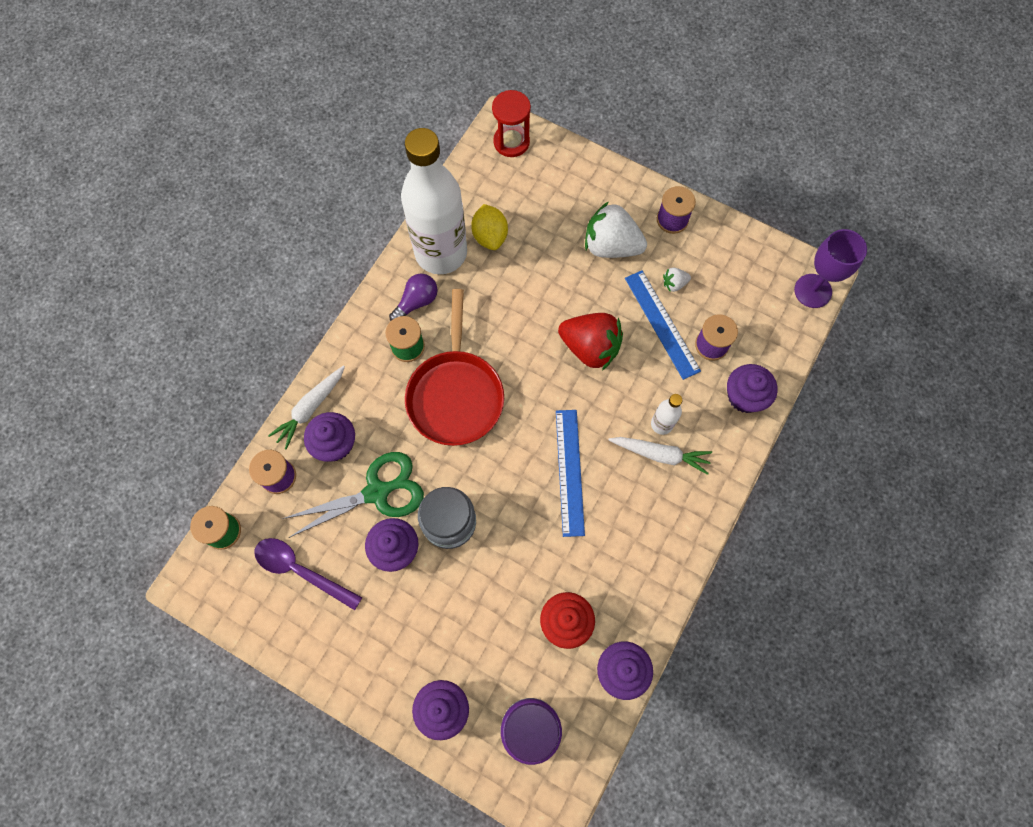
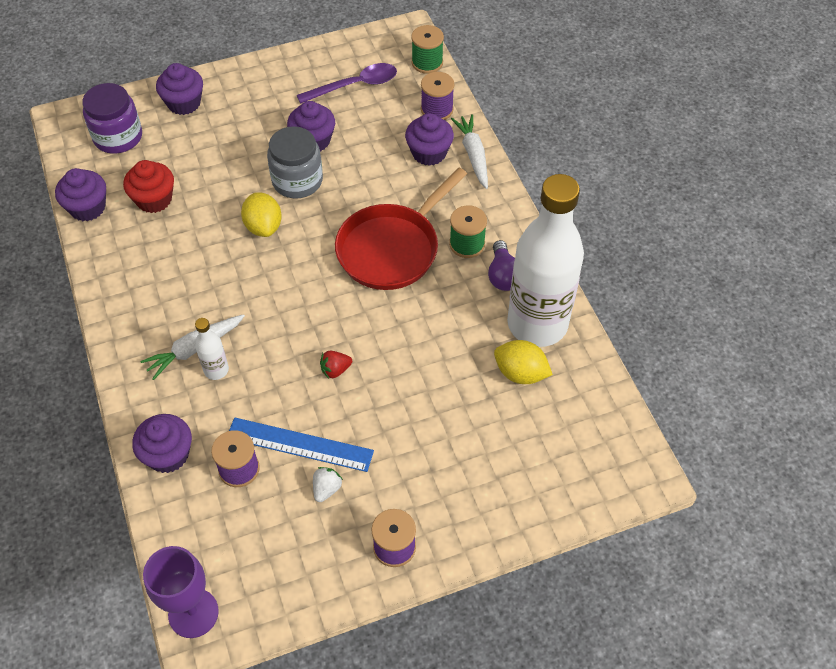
camera: 130 degrees right, 15 degrees down
(377, 492) = (365, 155): green scissors -> none
(455, 394) = (392, 248): red pan -> red pan turned 90 degrees counterclockwise
(511, 142) = (616, 468): red hourglass -> none
(516, 506) = (263, 226): none -> yellow lemon
(569, 472) = (251, 278): blue ruler -> none
(590, 348) = (335, 370): red strawberry -> red strawberry, size x0.44
(611, 246) = (417, 466): white strawberry -> none

